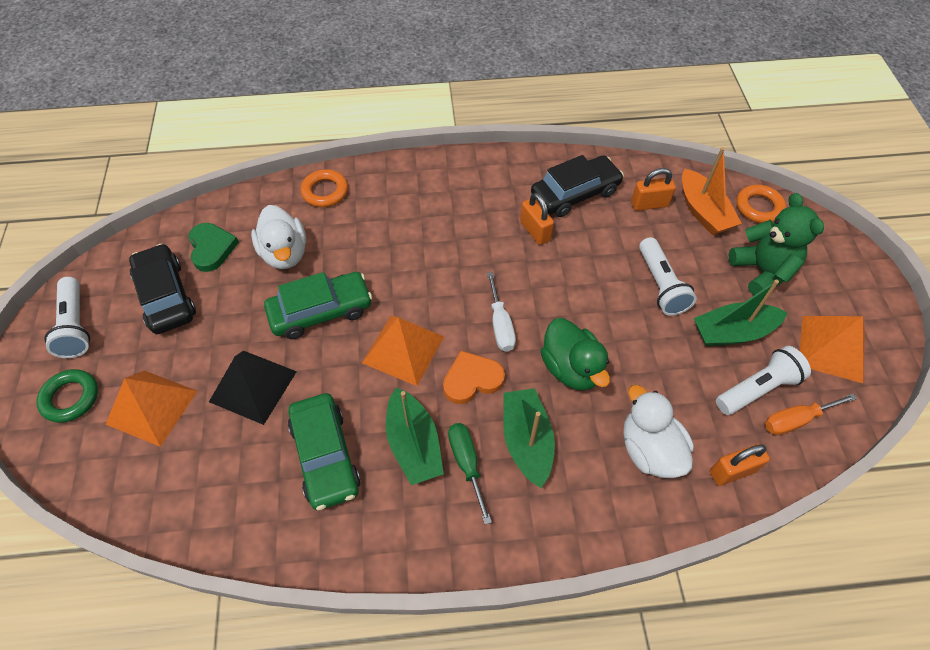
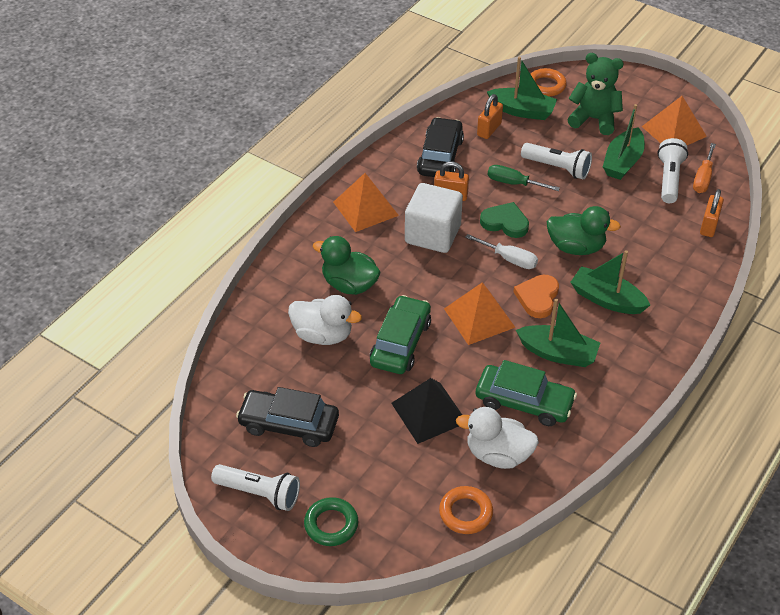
camera: 50 degrees left, 10 degrees down
(152, 407) = (389, 478): orange pyramid -> orange pyramid (365, 208)
(212, 248) = (269, 375): green heart -> green heart (505, 222)
(325, 191) = (285, 281): orange ring -> orange ring (465, 513)
(358, 233) = (349, 284): none -> green duck
(467, 463) = (596, 336): green screwdriver -> green screwdriver (513, 183)
(474, 249) = (432, 234): none -> white cube
(649, 449) = (664, 250): white duck -> white duck (498, 454)
(703, 211) = (522, 111): orange boat -> green boat

